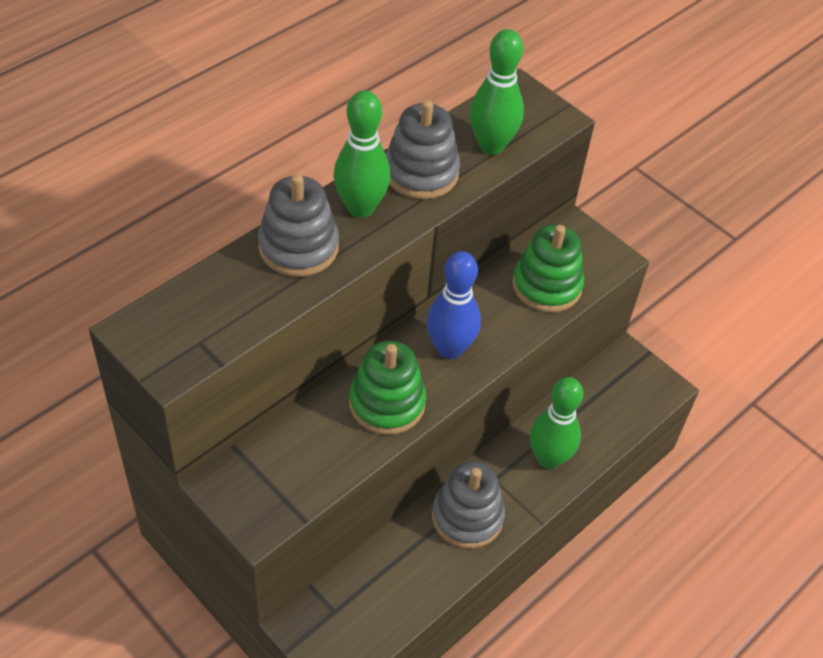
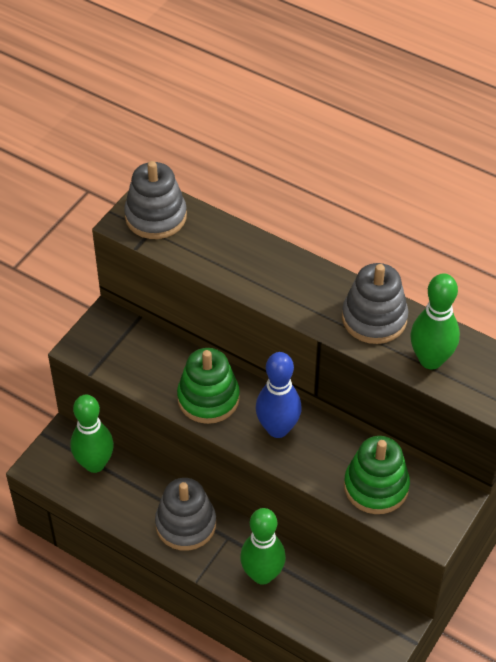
camera: 80 degrees right, 0 degrees up
(298, 247) = (260, 261): grey stacking toy -> grey stacking toy (156, 216)
(360, 207) = (317, 289): green bowling pin -> green bowling pin (95, 464)

